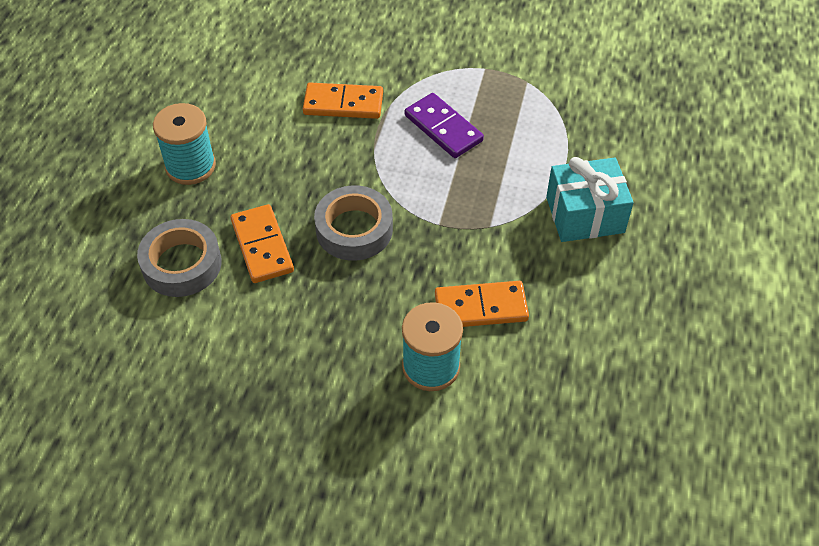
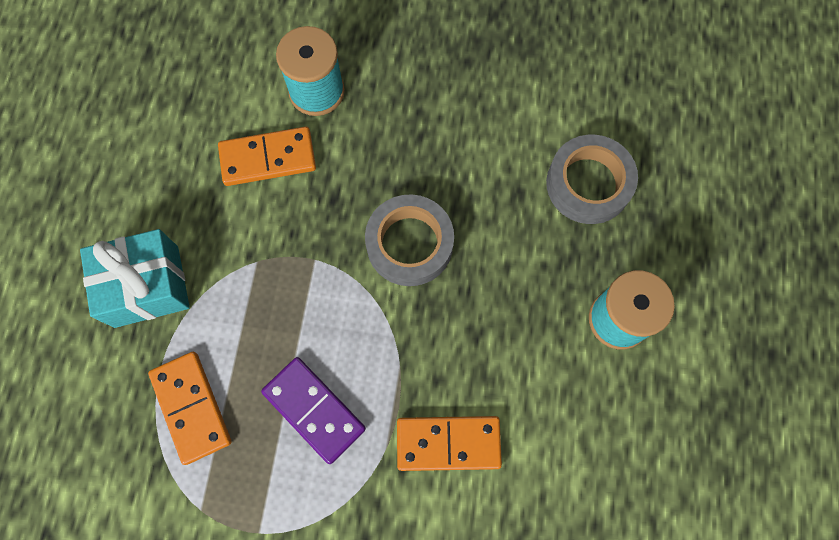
camera: 175 degrees right, 20 degrees up
(262, 246) = (508, 213): orange domino -> orange domino (191, 407)

